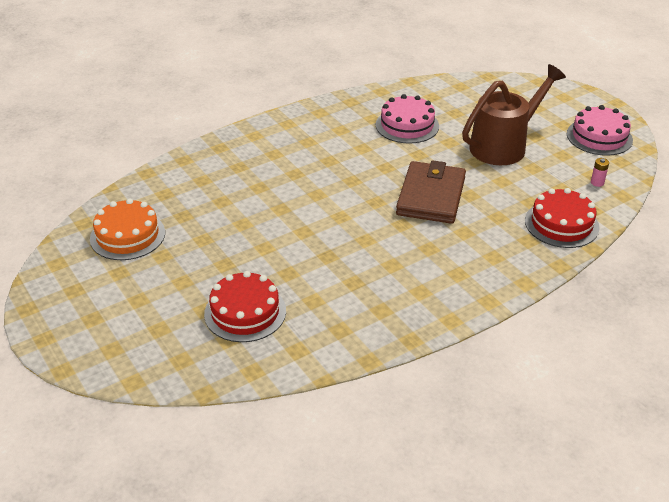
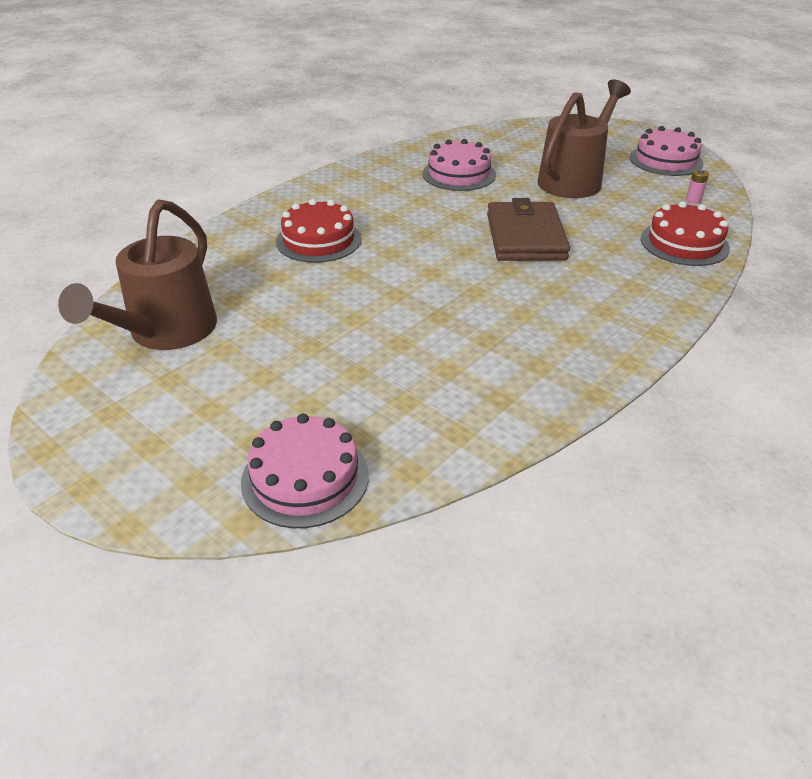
camera: 15 degrees left, 0 degrees up
(127, 235) = (165, 333): orange cake -> brown watering can
(182, 361) = (305, 478): none -> pink cake
(245, 312) = (365, 399): red cake -> red cake (318, 240)

